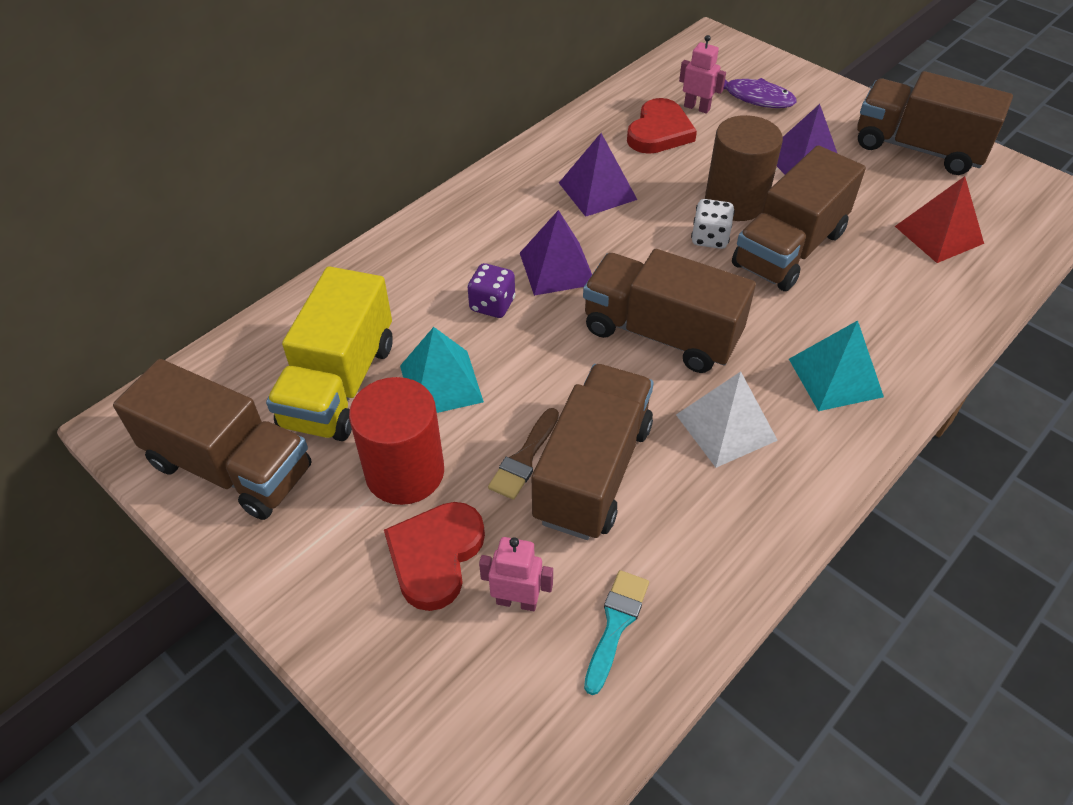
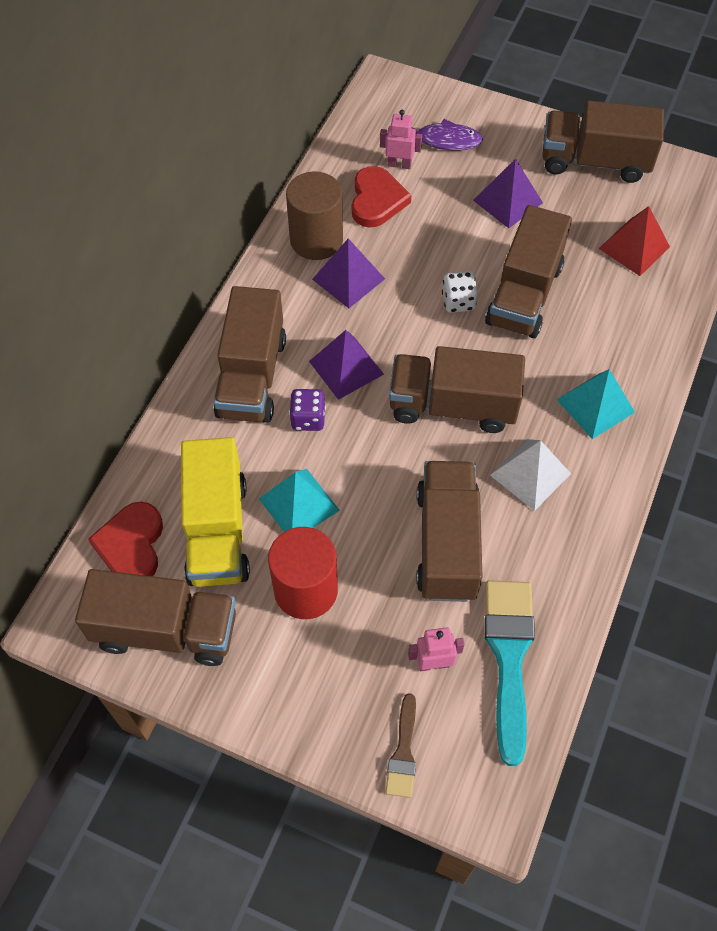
camera: 20 degrees left, 10 degrees up
(435, 556) = (360, 649): red heart -> red heart (131, 545)
(452, 252) = (252, 376): none -> brown truck
(524, 458) = (391, 548): brown brush -> brown brush (403, 752)
(616, 624) = (509, 657): turquoise brush -> turquoise brush, size x1.89
(735, 201) = (466, 258): brown cylinder -> brown cylinder (316, 240)

